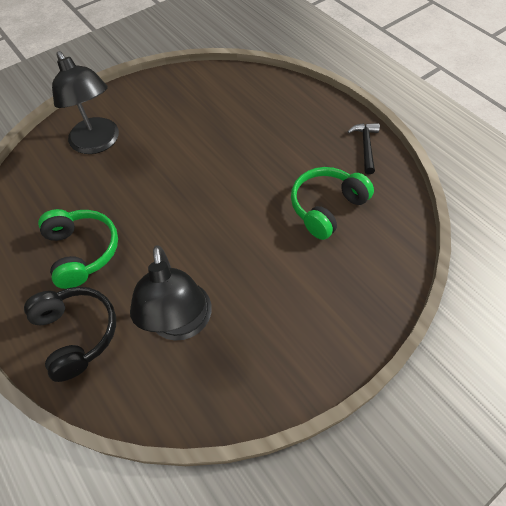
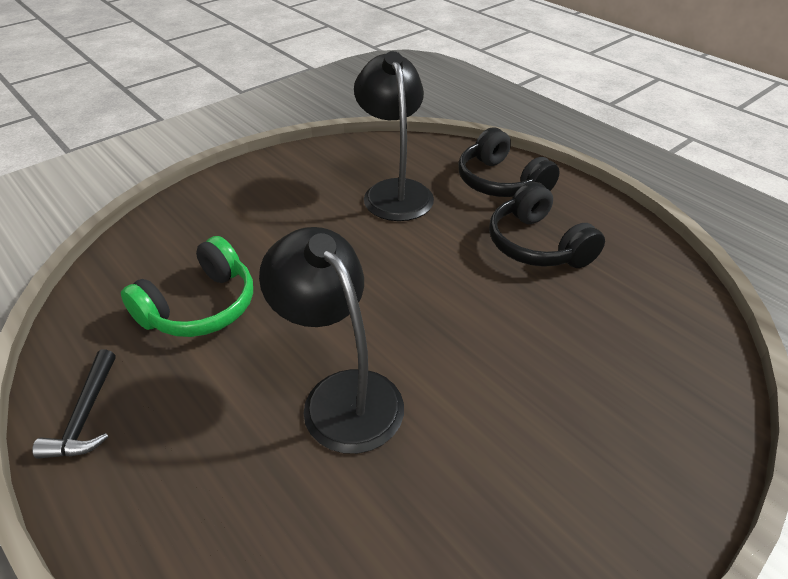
camera: 175 degrees right, 15 degrees down
(82, 251) = (537, 245): green headphones -> black headphones
(98, 143) = (611, 403): black lamp -> black lamp (341, 395)

